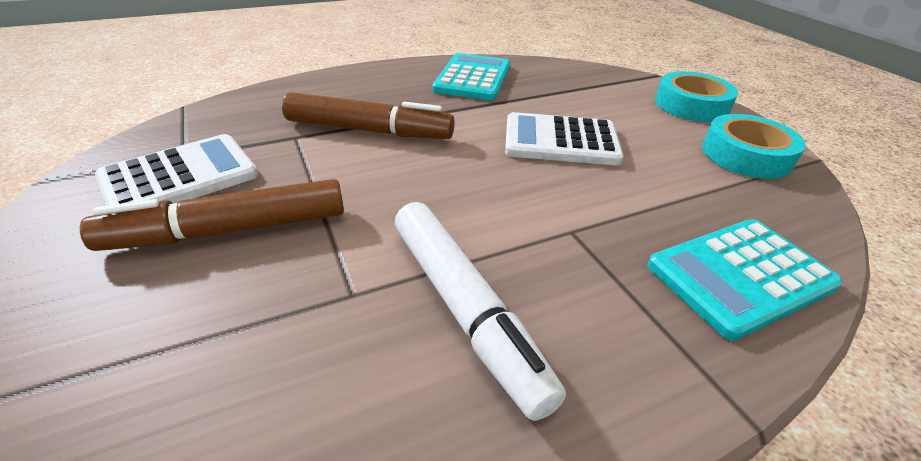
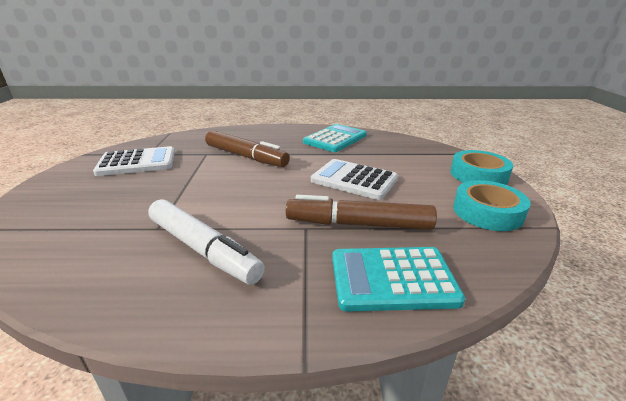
camera: 25 degrees right, 10 degrees down
(229, 230) = (134, 188): brown marker -> brown marker (358, 224)
(465, 309) = (203, 249): white marker -> white marker turned 45 degrees counterclockwise

